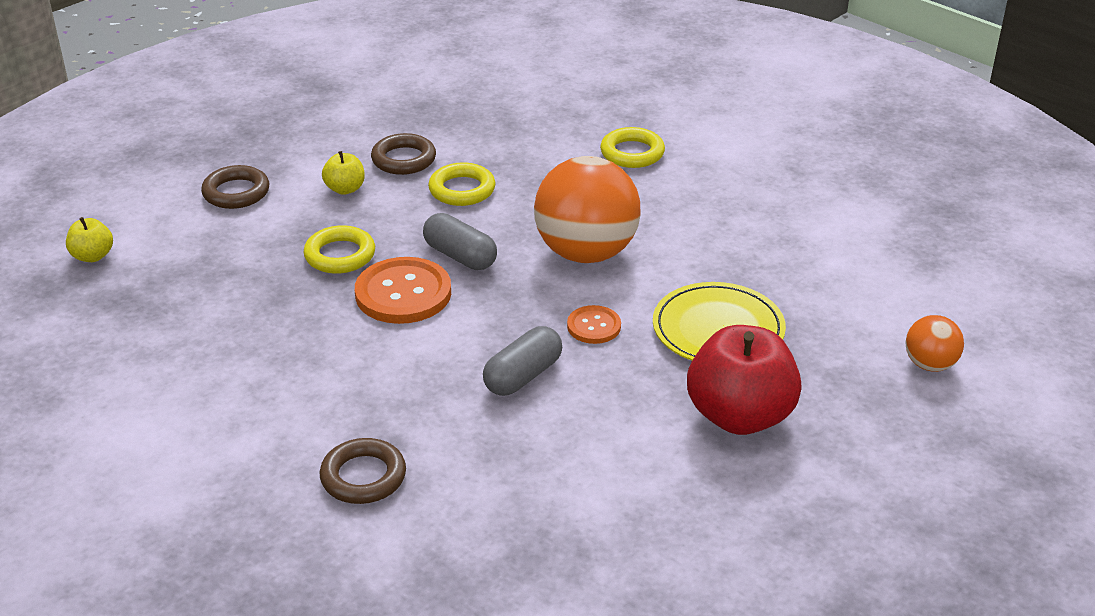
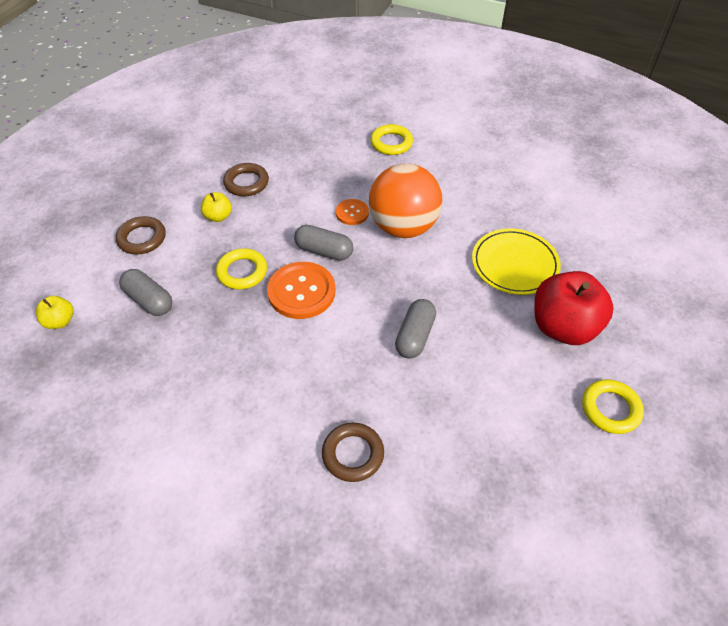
camera: 20 degrees left, 15 degrees up
(208, 259) = (149, 300): none -> grey capsule
(462, 190) = (298, 197): yellow ring -> yellow ring (610, 409)
(594, 326) = (438, 283): orange button -> orange button (352, 213)
(930, 364) = (647, 255): orange ball -> none

